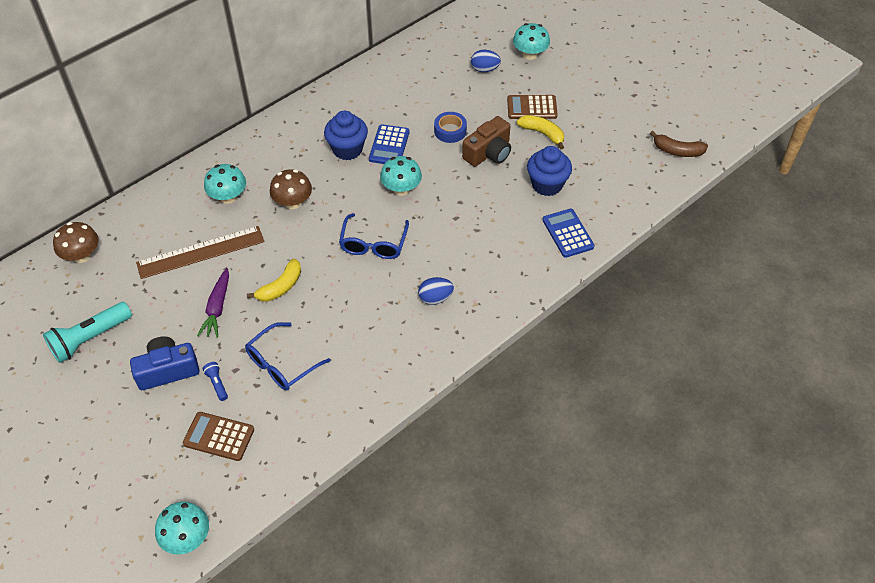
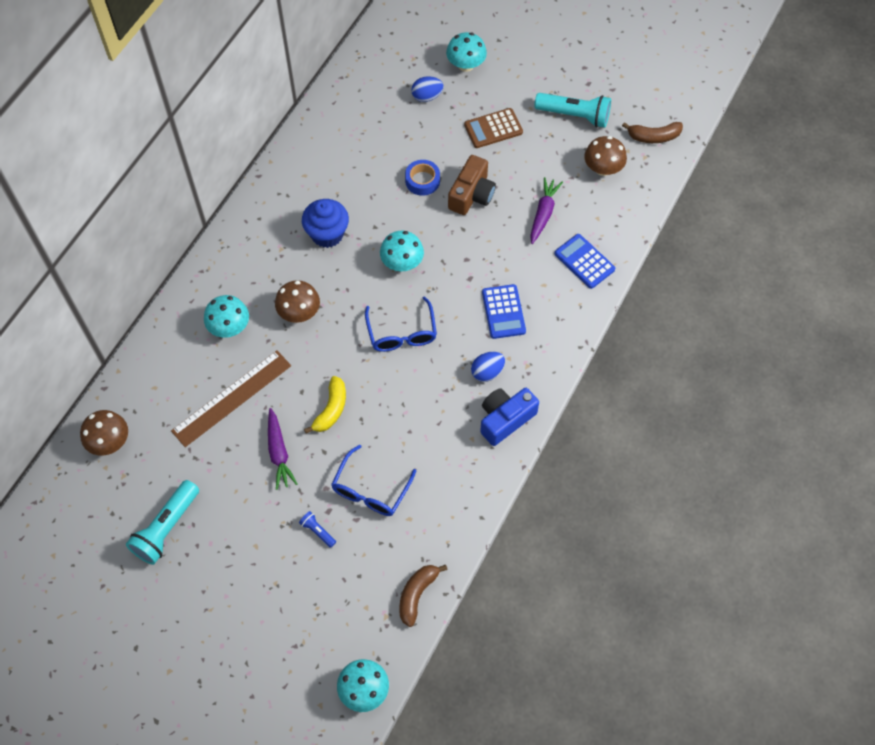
camera: 20 degrees left, 10 degrees up
(167, 370) = (262, 534): blue camera -> blue camera (505, 419)
(219, 436) = (345, 583): brown calculator -> none
(278, 469) = (417, 594): none -> brown banana
(389, 146) = (368, 217): blue calculator -> blue calculator (503, 312)
(542, 133) = (516, 156): yellow banana -> none
(547, 185) = (543, 213): blue cupcake -> purple carrot
(610, 116) = (575, 115): none -> turquoise flashlight
(618, 164) = (603, 168): none -> brown mushroom

